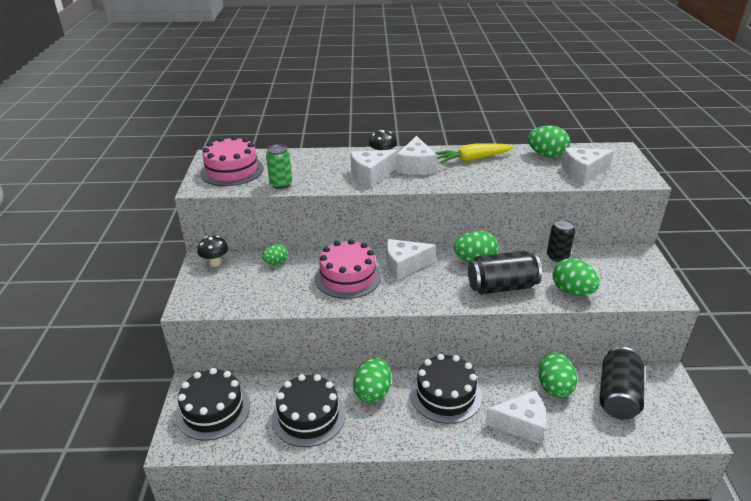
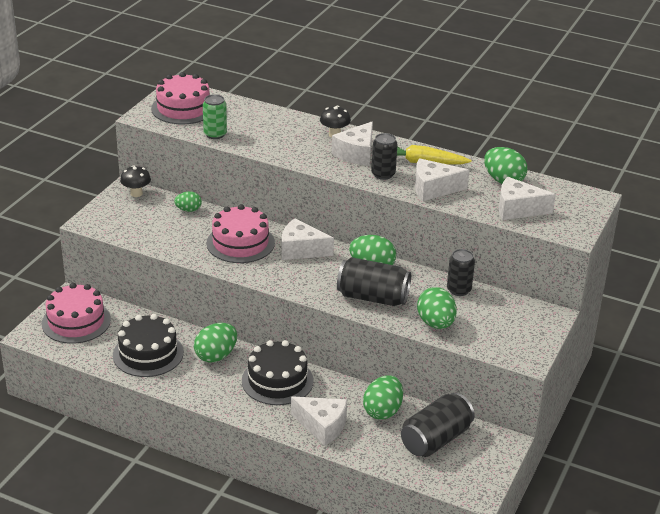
camera: 25 degrees right, 0 degrees up
(213, 410) = (76, 321): black cake -> pink cake
(371, 175) = (305, 149): white cheese -> white cheese (433, 189)
(454, 176) = (383, 174): none -> black can

